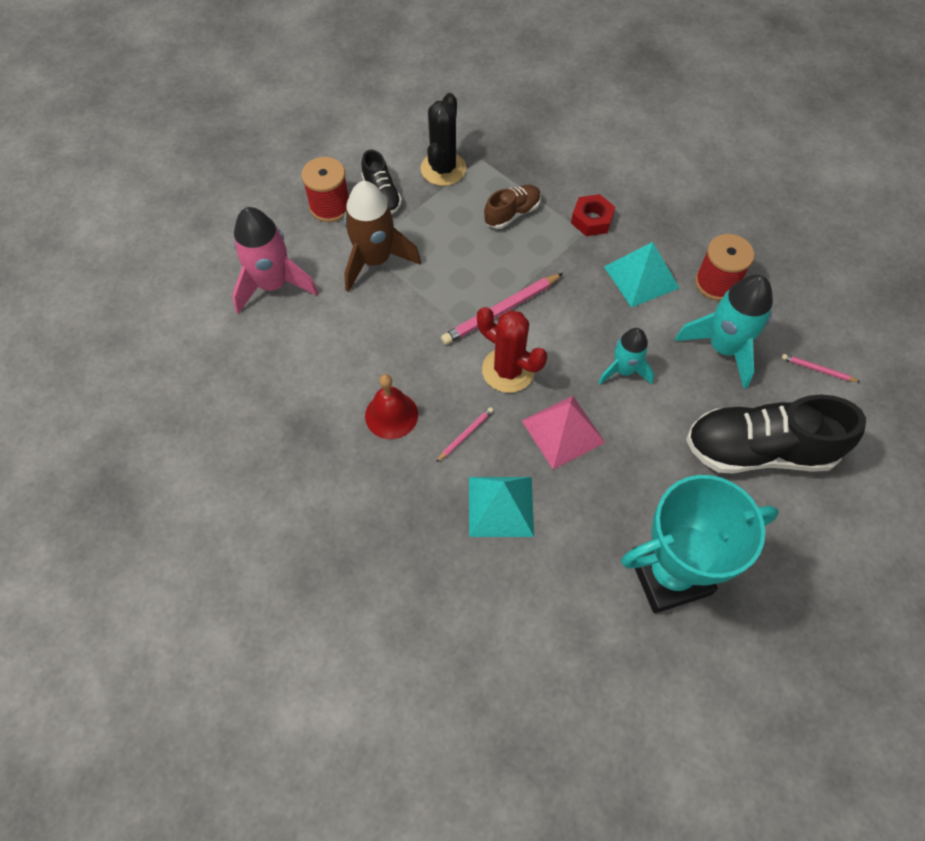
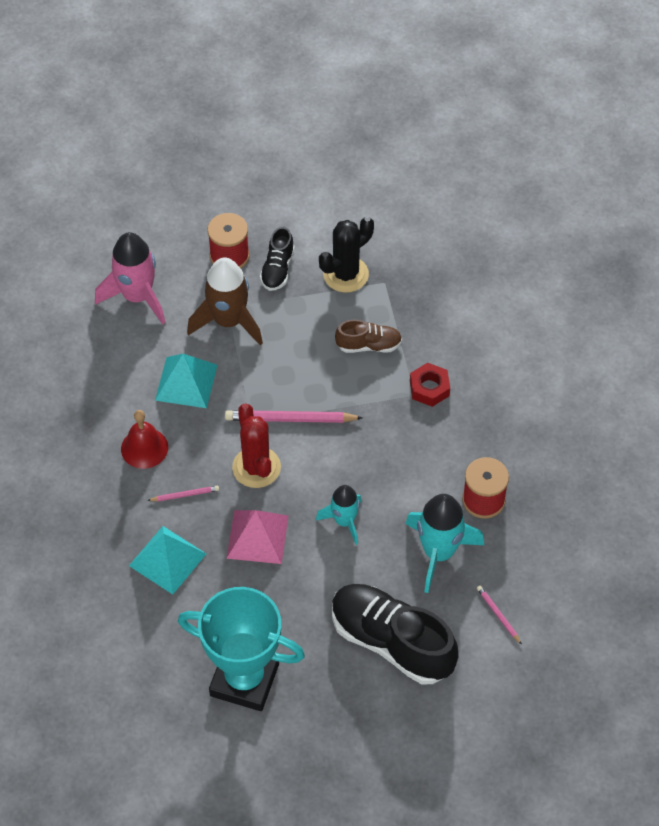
camera: 35 degrees right, 5 degrees down
(641, 277) = (426, 458): turquoise pyramid -> turquoise pyramid (186, 382)

